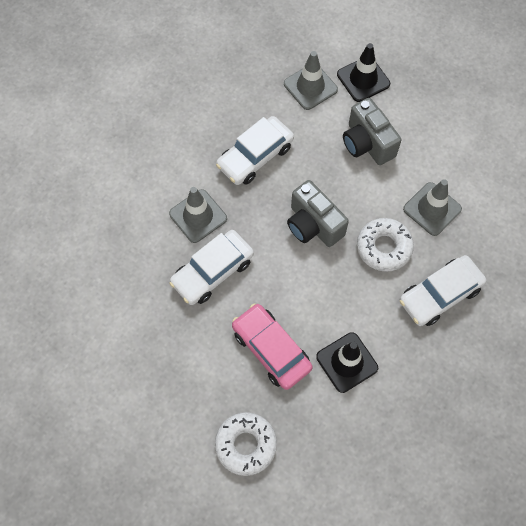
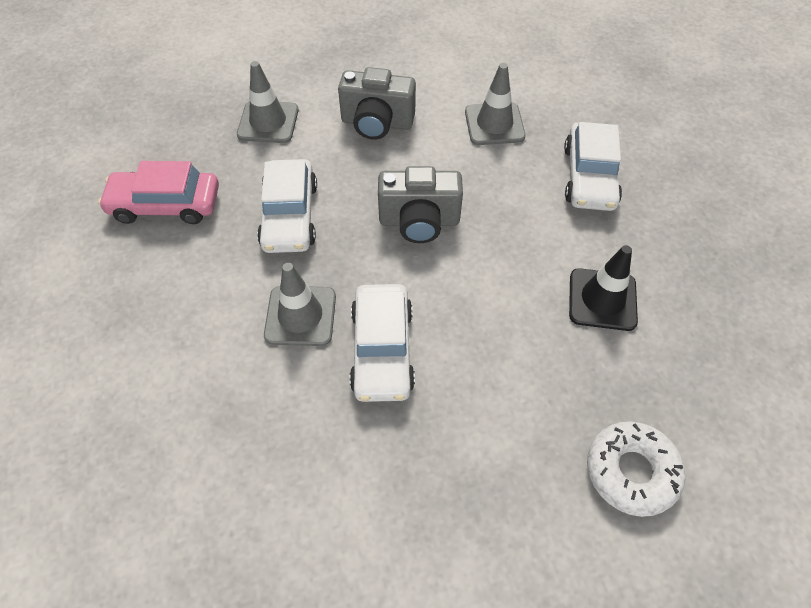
camera: 50 degrees left, 10 degrees down
(271, 349) = (530, 359): pink car -> pink car (165, 204)
(363, 79) = (308, 82): black traffic cone -> none
(384, 247) = (500, 184): white donut -> none

